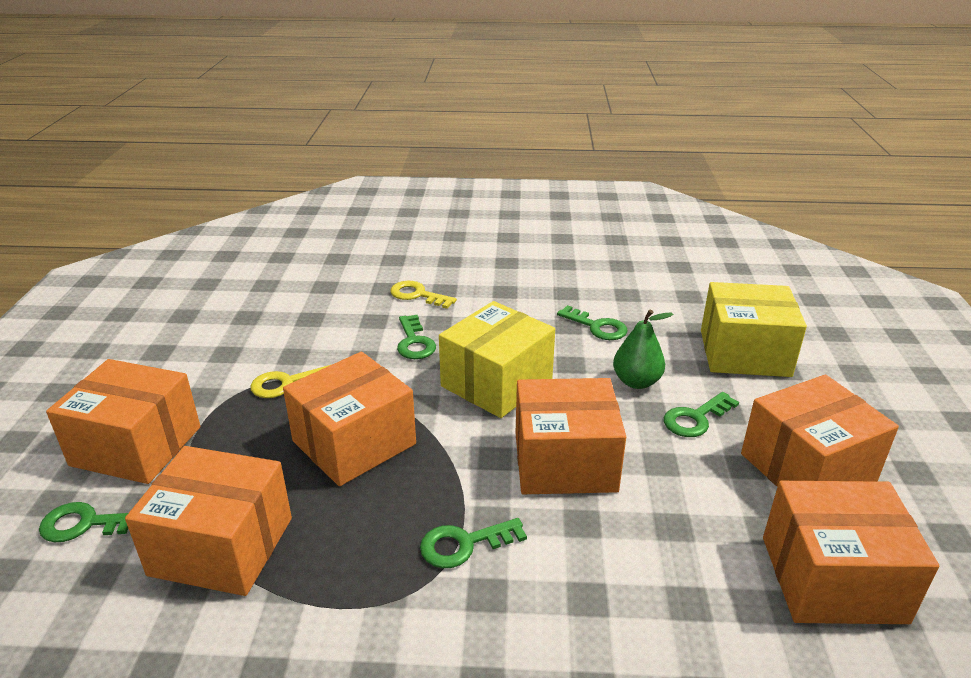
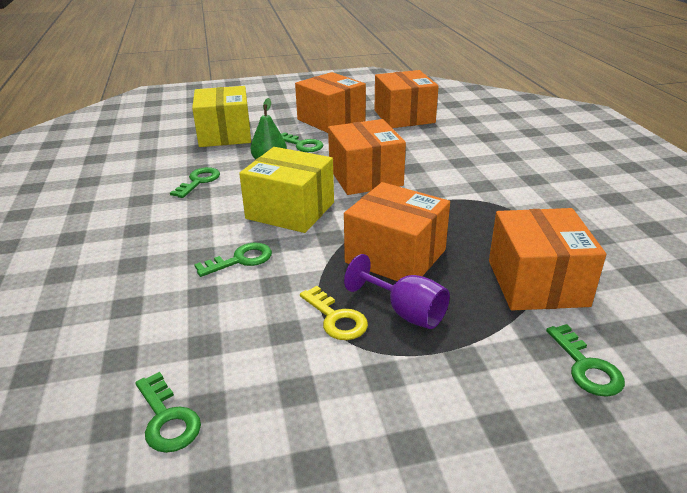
camera: 105 degrees left, 0 degrees up
(136, 446) = (483, 386): orange box -> none
(260, 426) = (405, 312): none -> purple goblet
(417, 295) = (145, 278): yellow key -> none
(464, 544) = (456, 196): green key -> green key (167, 419)

